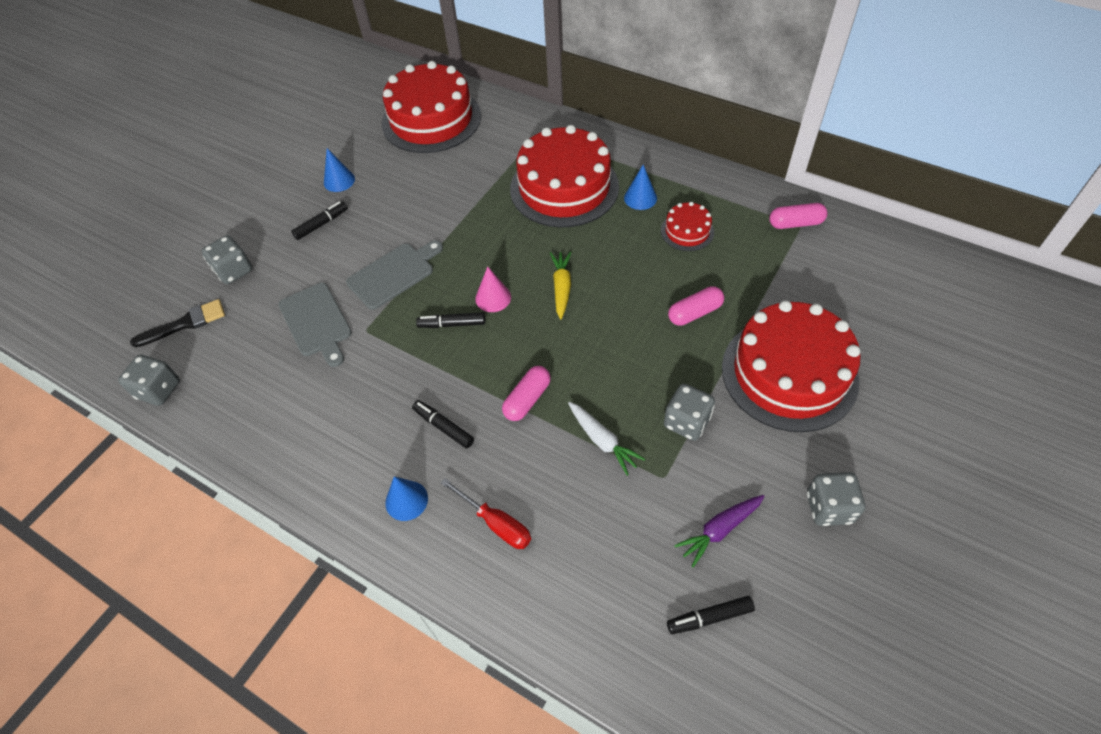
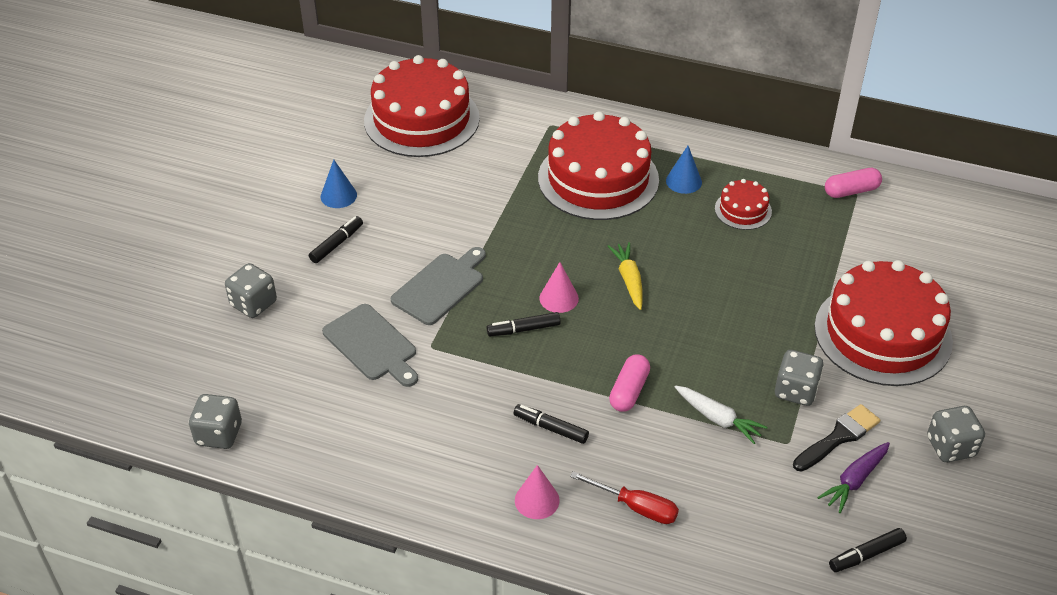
camera: 15 degrees left, 10 degrees down
(185, 324) = (219, 364): black brush -> black brush (838, 437)
(406, 500) = (537, 500): blue cone -> pink cone
(694, 313) = (774, 288): pink capsule -> none

